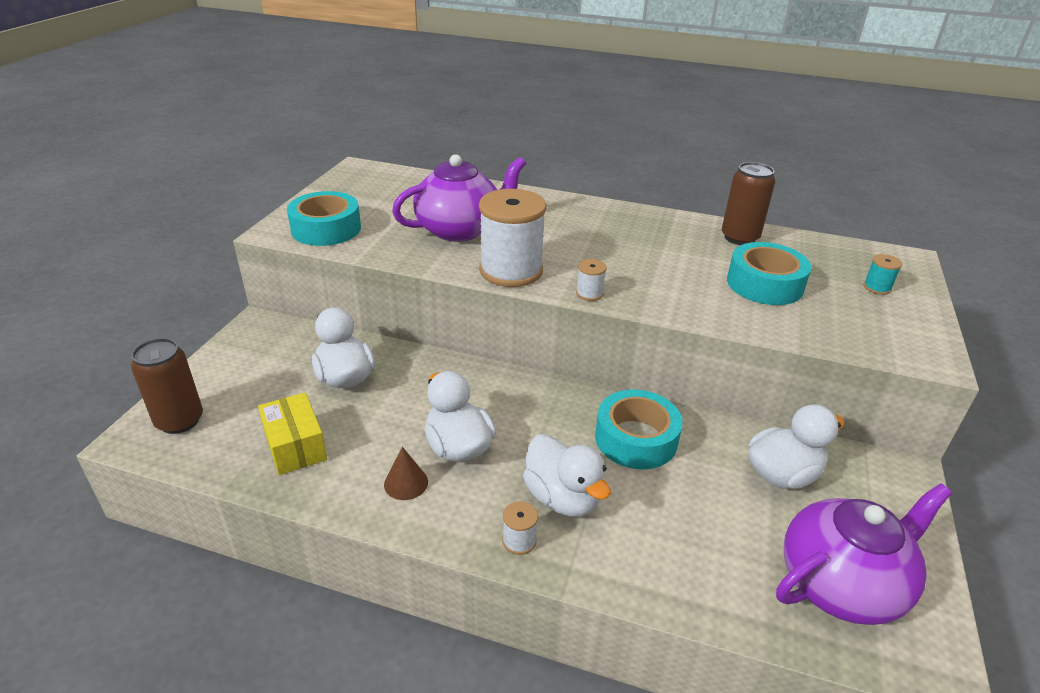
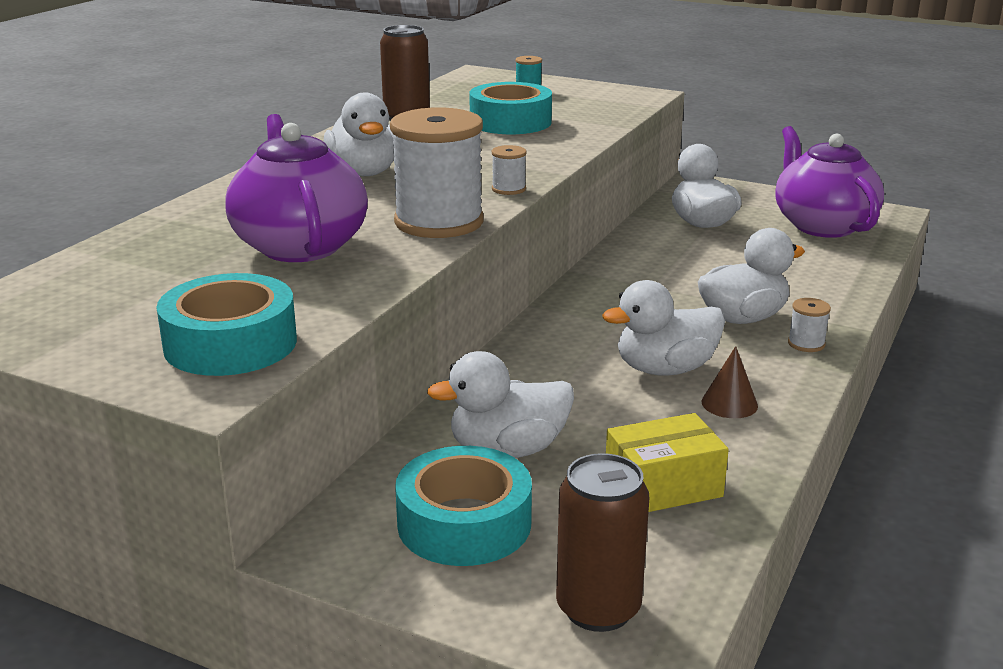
camera: 80 degrees left, 10 degrees down
(599, 235) = (364, 173): none -> white duck
(636, 439) = (652, 275): turquoise tape -> turquoise tape (464, 523)

